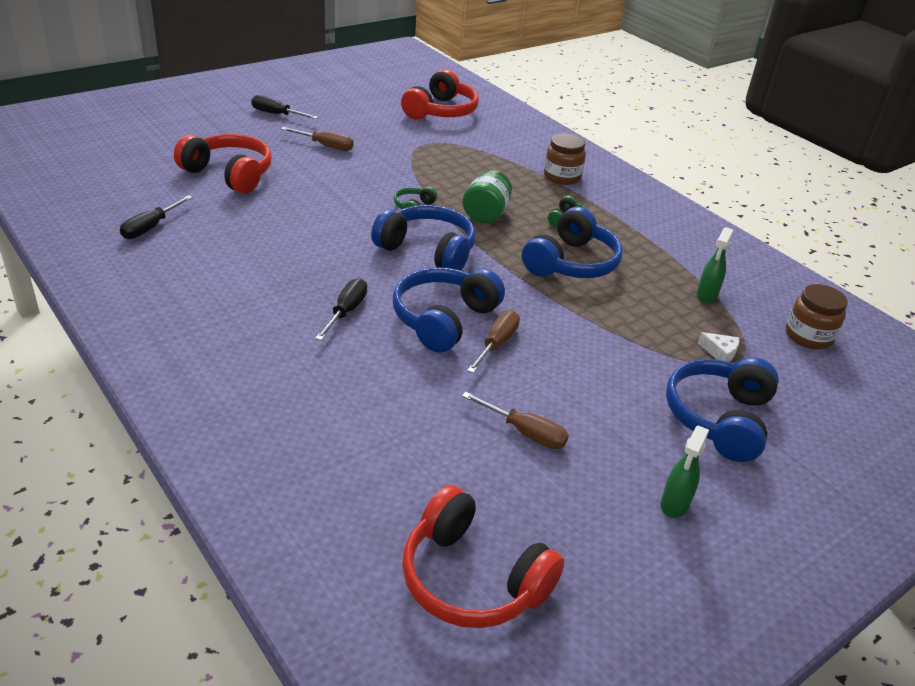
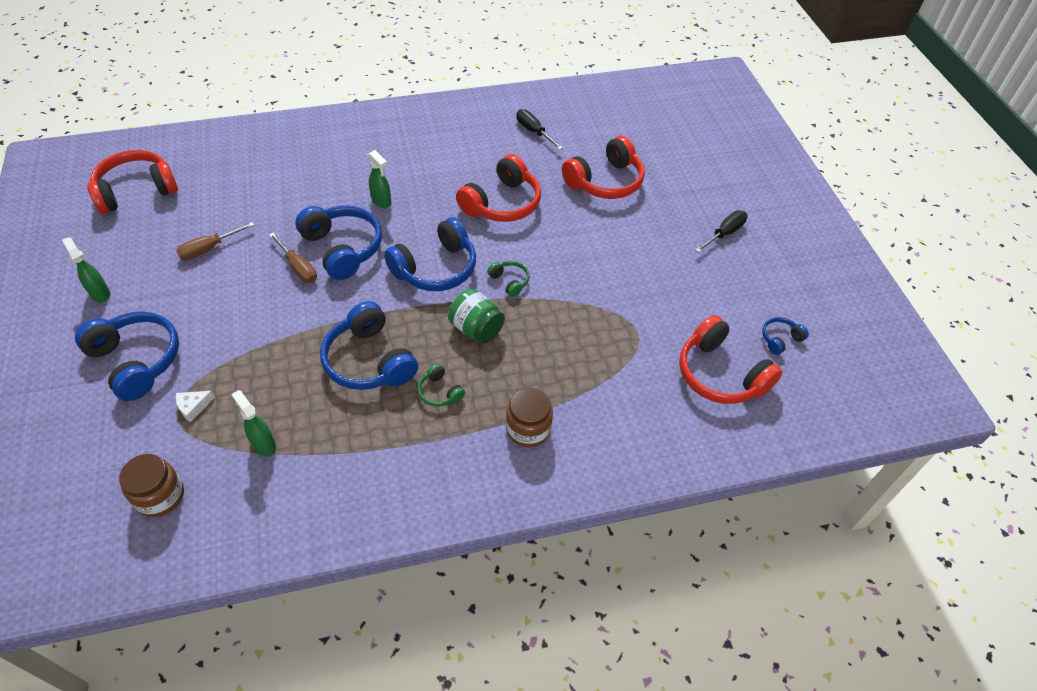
camera: 115 degrees right, 15 degrees up
(300, 228) = (502, 203): none -> red headphones
(325, 146) = (646, 252): brown screwdriver -> none
(346, 312) = (381, 201): black screwdriver -> green spray bottle
(387, 92) = (780, 339): none -> blue headphones

